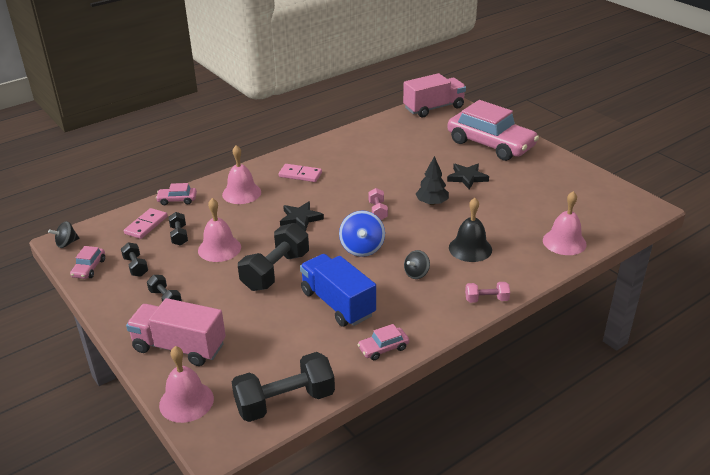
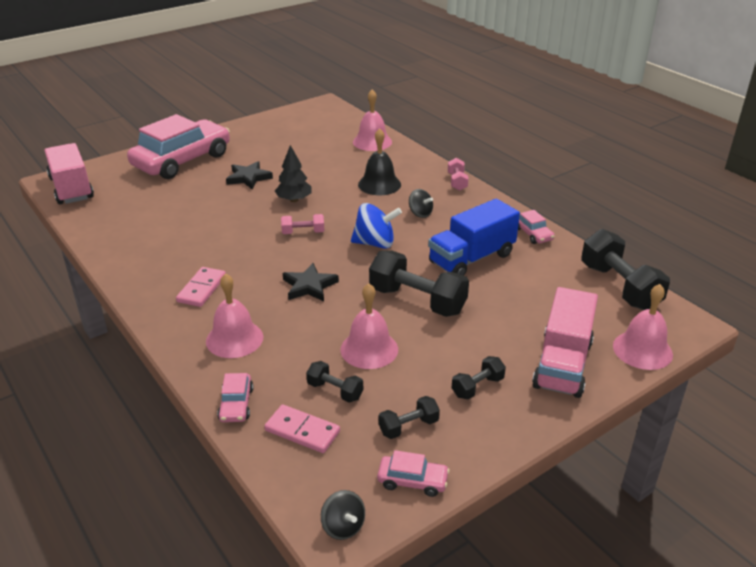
camera: 90 degrees left, 0 degrees up
(179, 236) = (335, 391): black dumbbell -> black dumbbell turned 45 degrees clockwise

